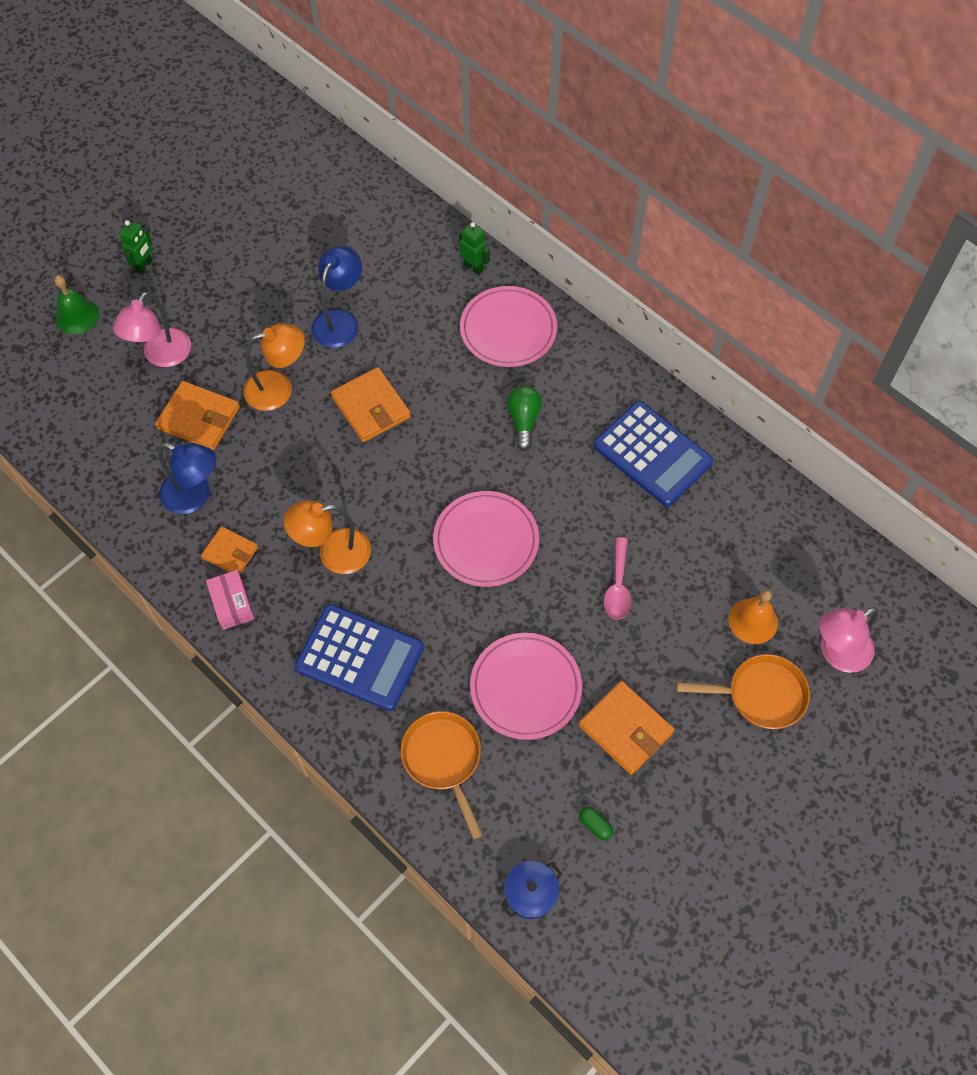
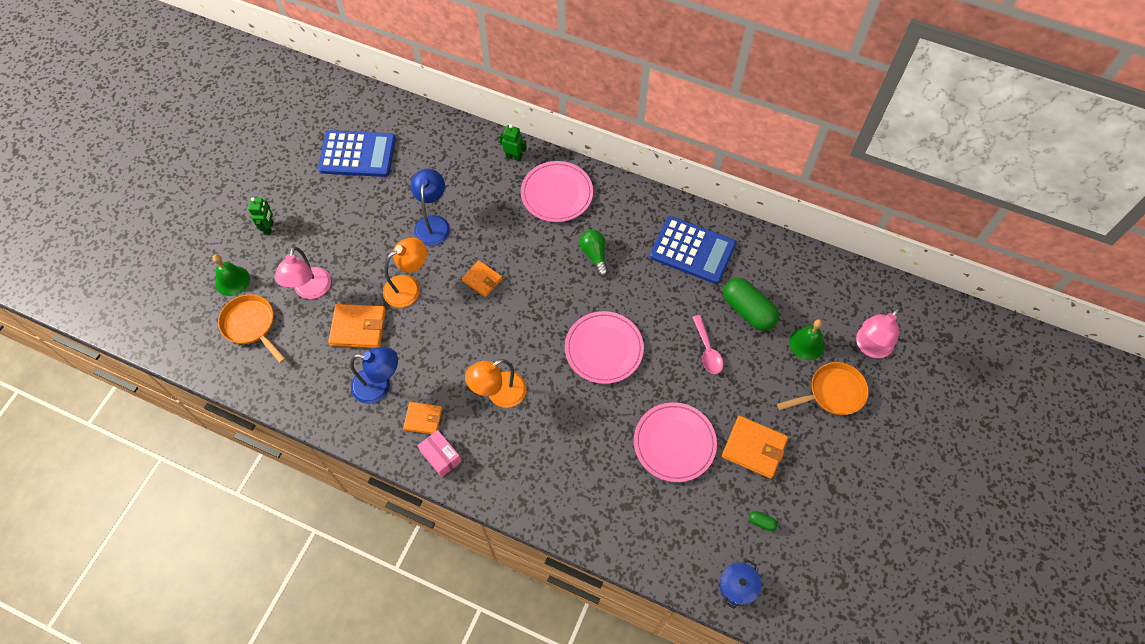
camera: 20 degrees left, 0 degrees up
(360, 657) = (549, 462): blue calculator -> blue calculator (357, 154)
(371, 407) = (482, 280): orange wallet -> orange wallet, size x0.64
(443, 760) = (639, 514): orange pan -> orange pan (251, 325)
(692, 553) = (748, 310): none -> green capsule
(753, 621) = (806, 343): orange bell -> green bell

